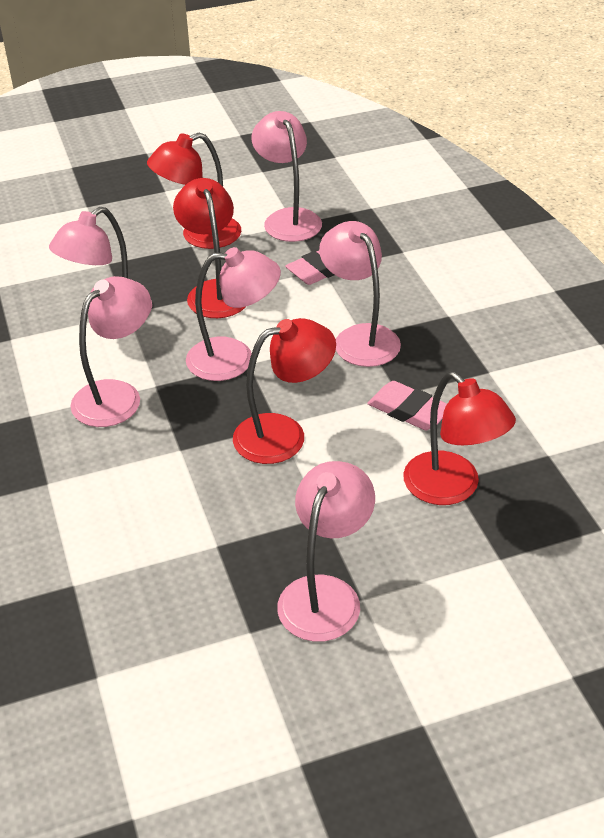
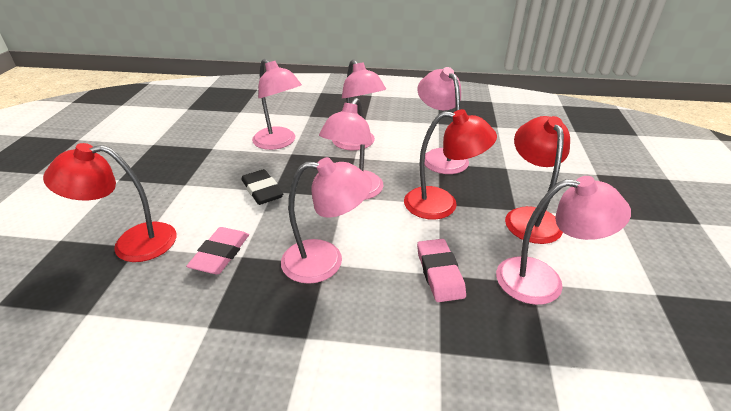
camera: 115 degrees right, 5 degrees down
(284, 434) = (262, 190): red lamp -> black eraser
(325, 594) = (138, 169): pink lamp -> pink lamp (279, 143)
(409, 410) = (220, 254): pink eraser -> pink eraser turned 45 degrees counterclockwise

